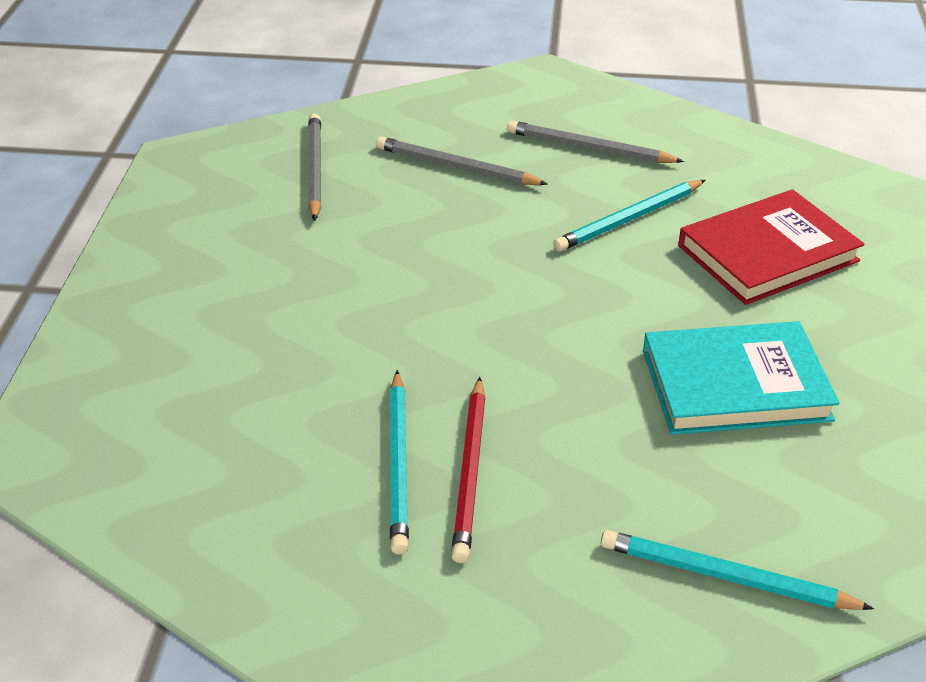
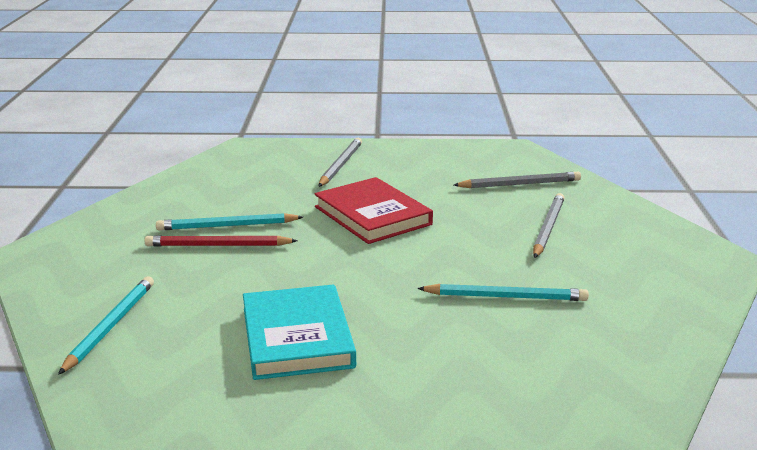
camera: 85 degrees right, 15 degrees down
(589, 148) = (608, 279): grey pencil -> grey pencil (340, 165)
(629, 219) = (506, 297): turquoise pencil -> turquoise pencil turned 135 degrees clockwise
(767, 253) = (478, 361): red book -> red book (372, 215)

